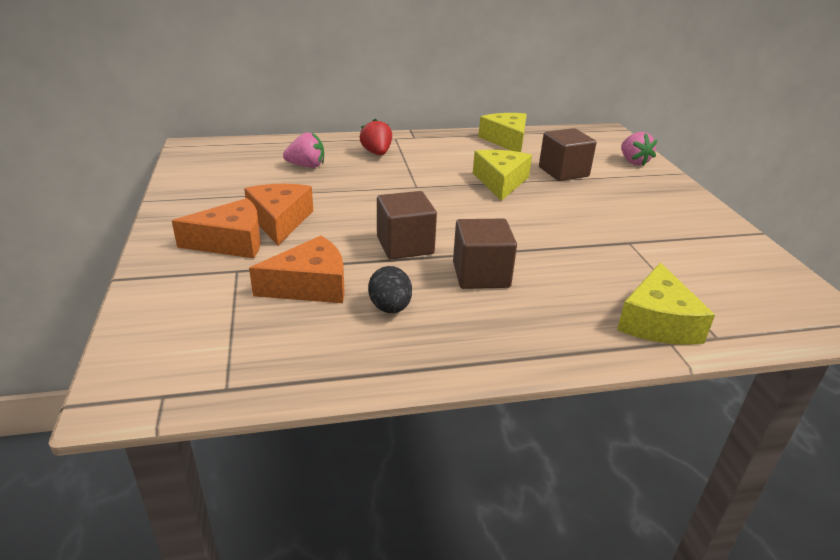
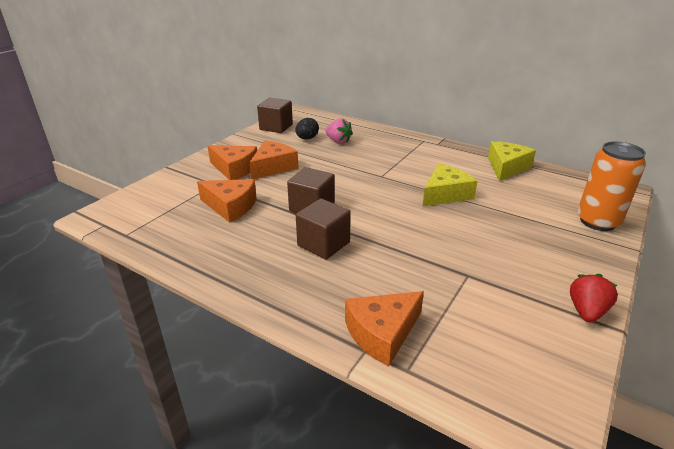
camera: 45 degrees right, 0 degrees up
(377, 153) = (393, 147): red strawberry -> red strawberry (586, 311)
(390, 308) = (245, 236): black egg -> black egg (307, 138)
(563, 172) = (511, 205): brown cube -> brown cube (276, 127)
(633, 162) = (597, 221): pink strawberry -> orange can
(657, 322) = (382, 333): yellow cheese -> orange cheese

